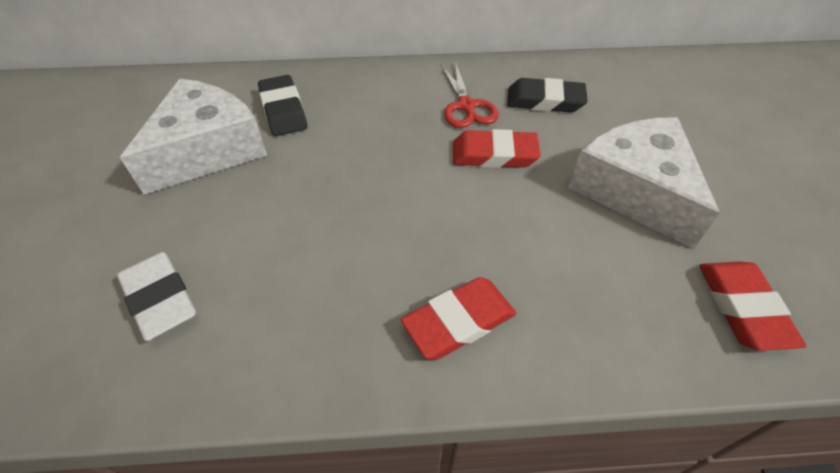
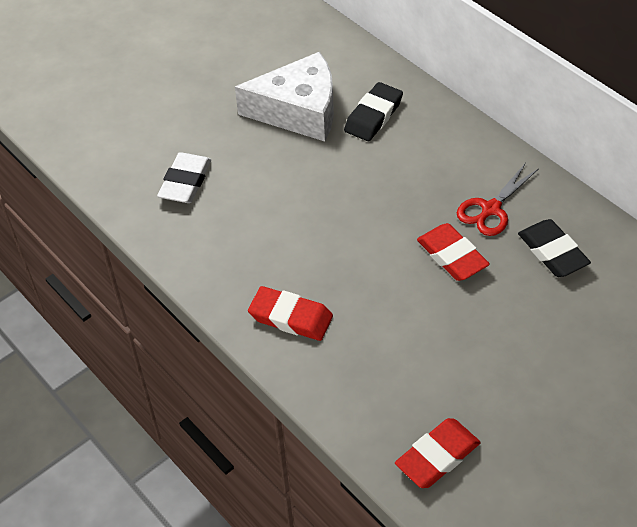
camera: 55 degrees right, 0 degrees up
(634, 190) = (498, 355): white cheese -> none

